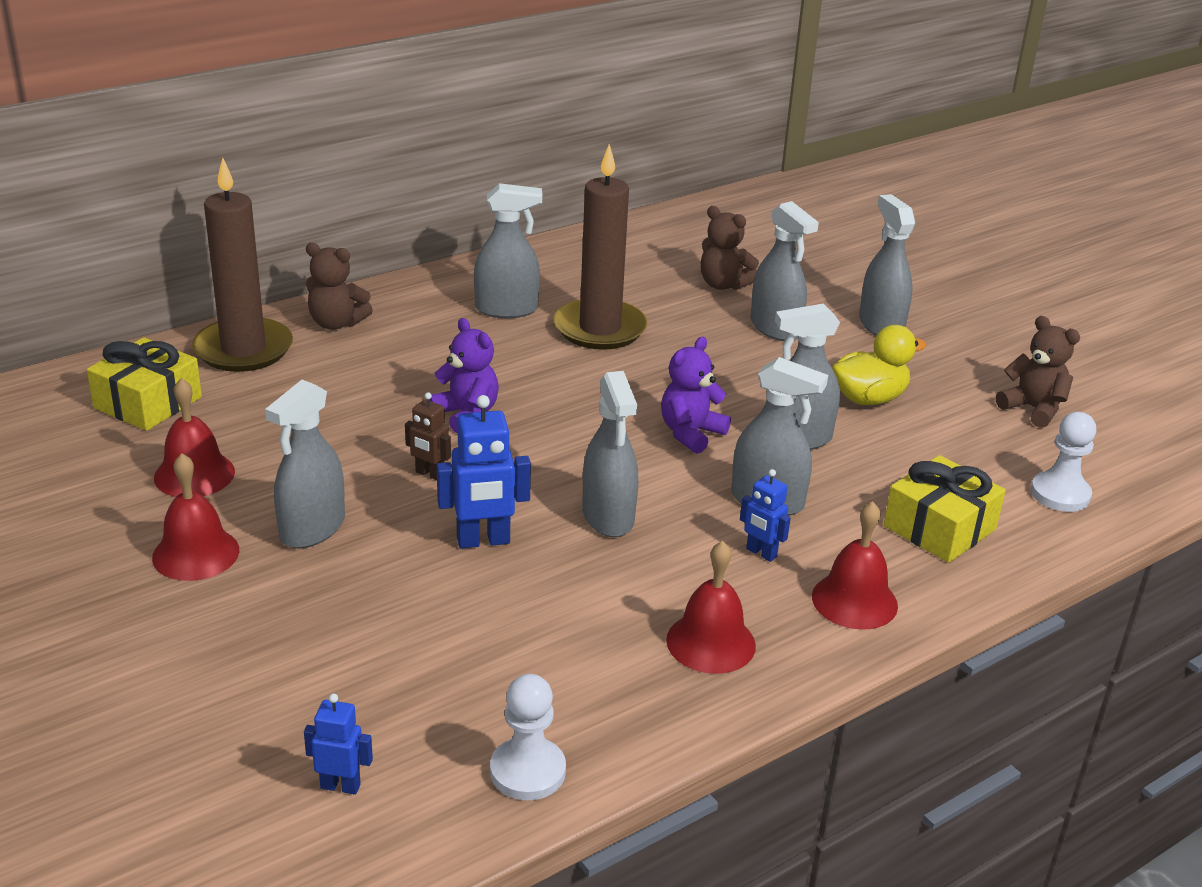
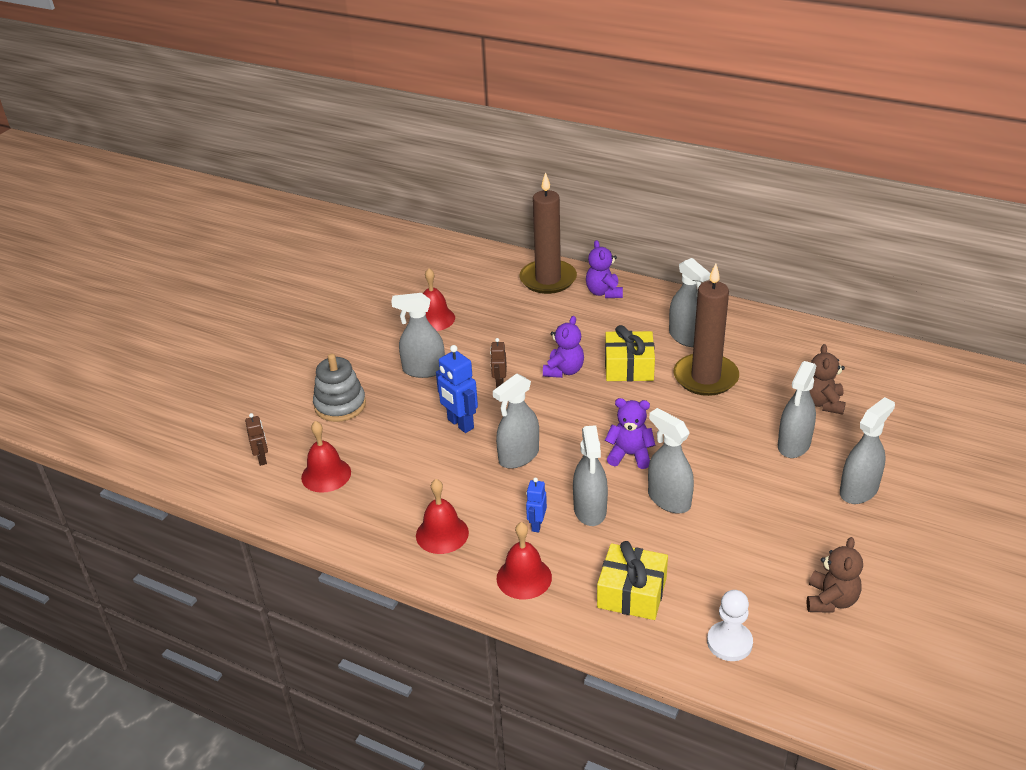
camera: 65 degrees right, 5 degrees up
(148, 403) = (476, 278): yellow gift -> yellow gift (629, 367)
(196, 553) = (378, 348): red bell -> red bell (326, 475)
(297, 645) = (340, 405): none -> grey stacking toy
(336, 323) = (604, 292): brown teddy bear -> purple teddy bear
(340, 786) = (262, 459): blue robot -> brown robot
(527, 771) = (305, 509): white pawn -> none
(869, 398) = (752, 515): yellow duck -> none

